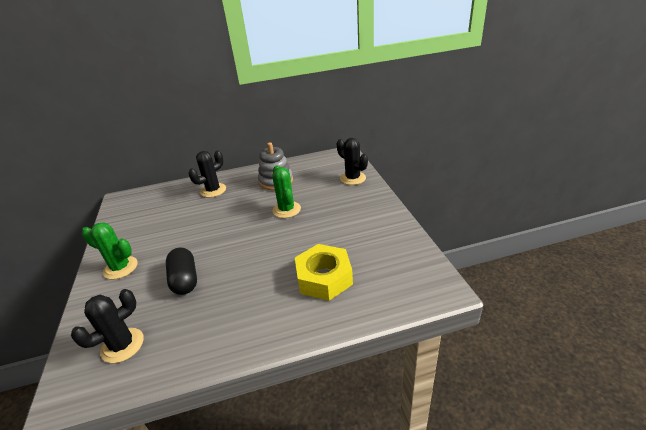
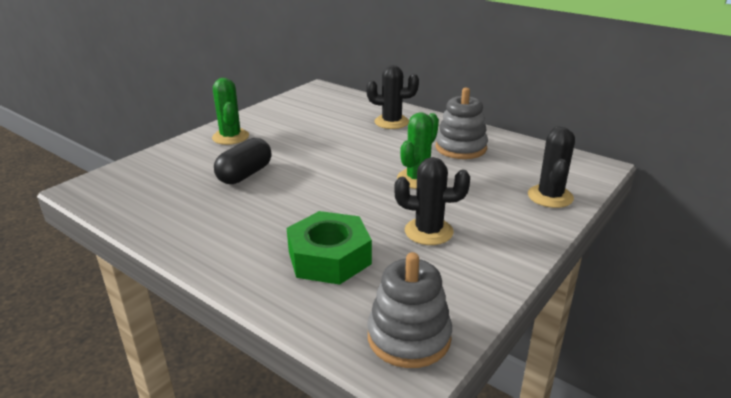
camera: 50 degrees right, 5 degrees down
(122, 345) = (144, 186): black cactus -> black cactus (428, 231)
(324, 278) = (329, 257): yellow nut -> green nut
(417, 277) = (409, 337): none -> grey stacking toy

